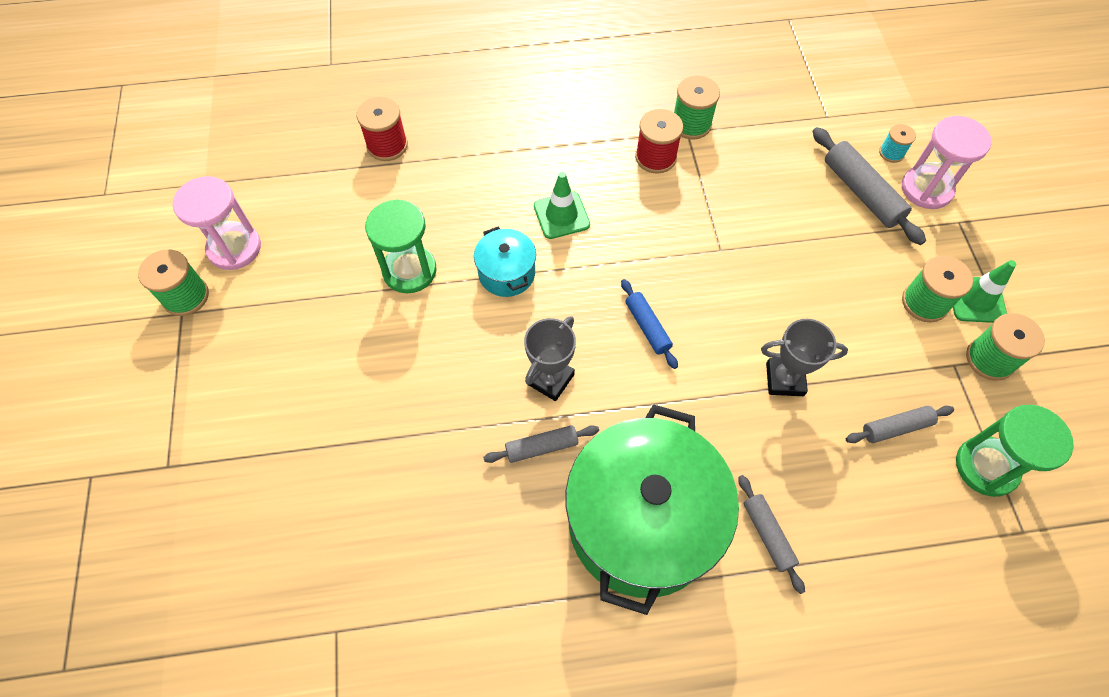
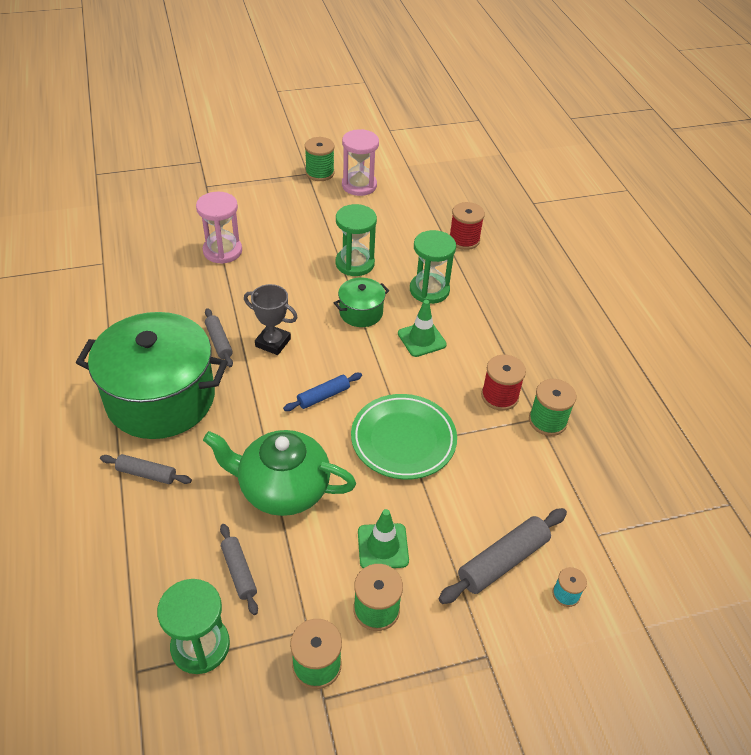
camera: 80 degrees right, 15 degrees down
(476, 195) = (429, 290): none -> green hourglass
(507, 273) = (361, 312): turquoise pot -> green pot
(715, 254) = (403, 440): none -> green plate
(768, 534) = (146, 474): grey rolling pin -> grey rolling pin turned 45 degrees clockwise
(784, 379) = (282, 488): grey trophy -> green teapot
(926, 189) = (524, 626): pink hourglass -> pink hourglass (222, 251)
(976, 299) = (387, 661): green traffic cone -> green traffic cone (383, 546)

